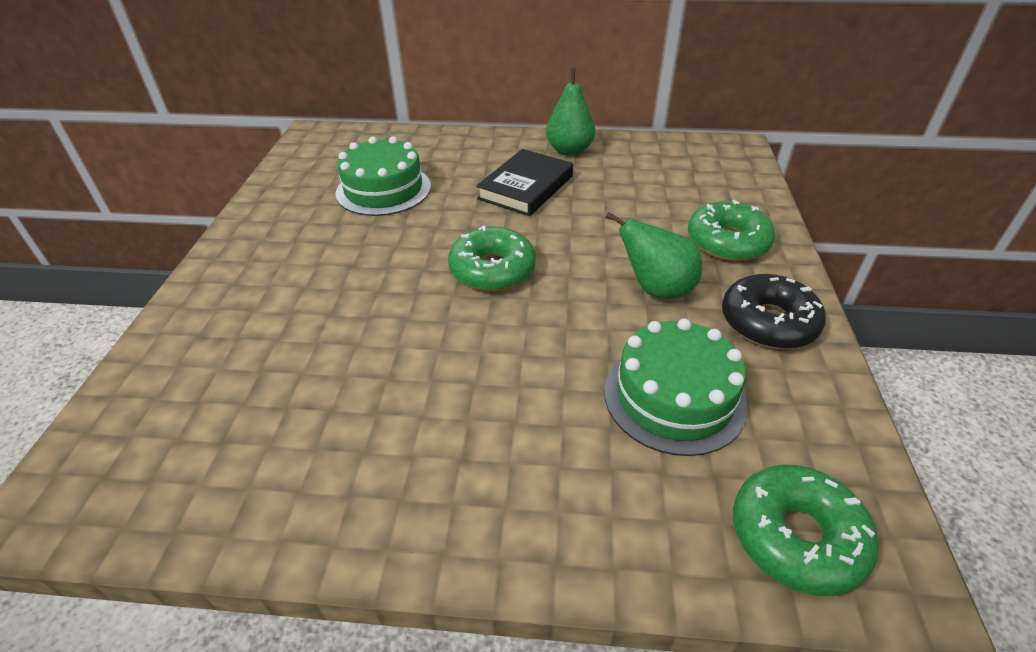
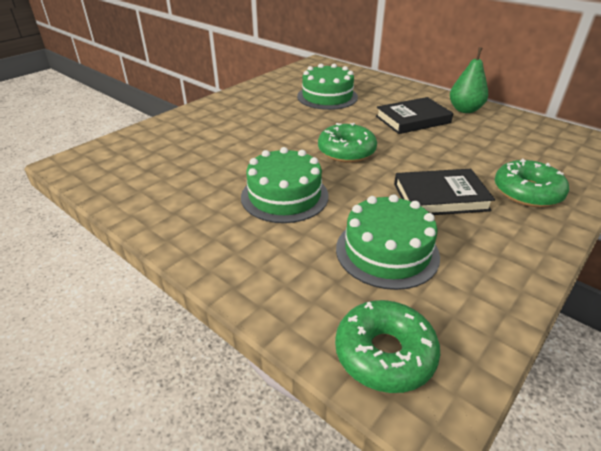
camera: 35 degrees right, 5 degrees down
(481, 380) = (284, 196): none -> green cake
(656, 289) = (440, 197): green pear -> black book
(768, 322) = (504, 245): black donut -> none

